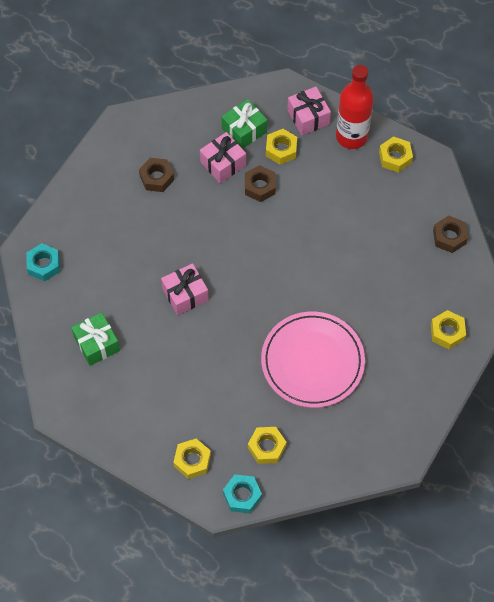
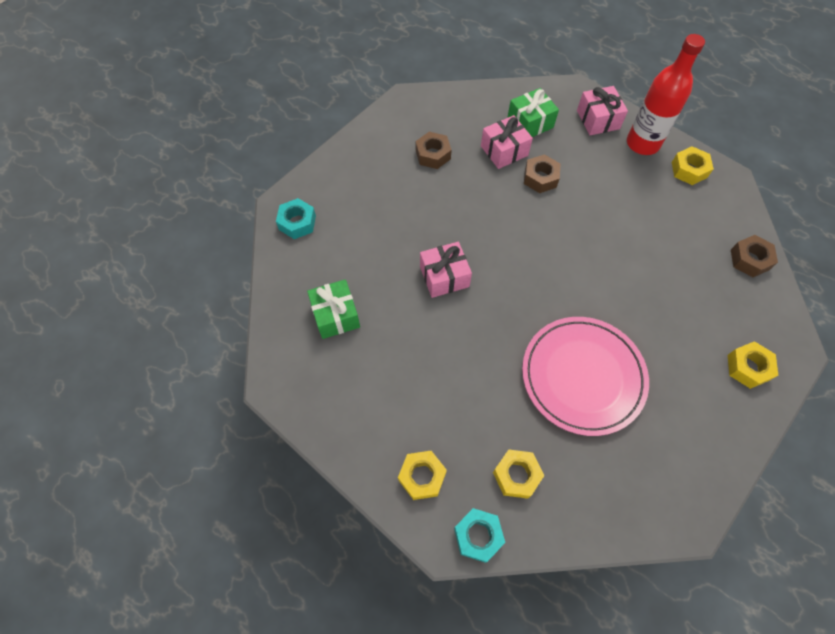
camera: 10 degrees right, 0 degrees up
(281, 150) = (566, 146): yellow nut -> none

